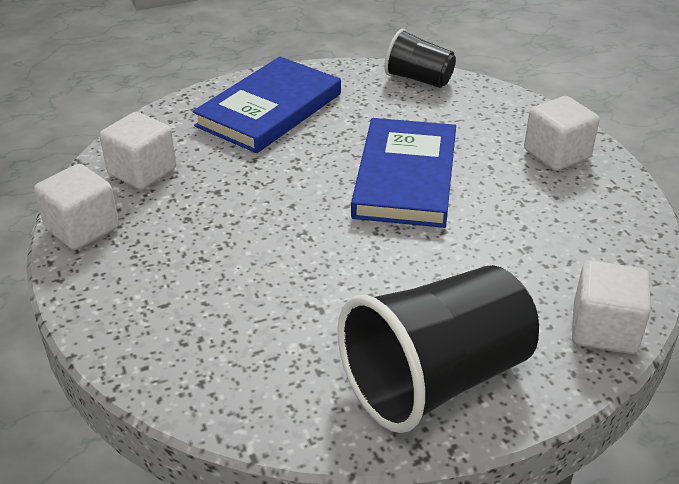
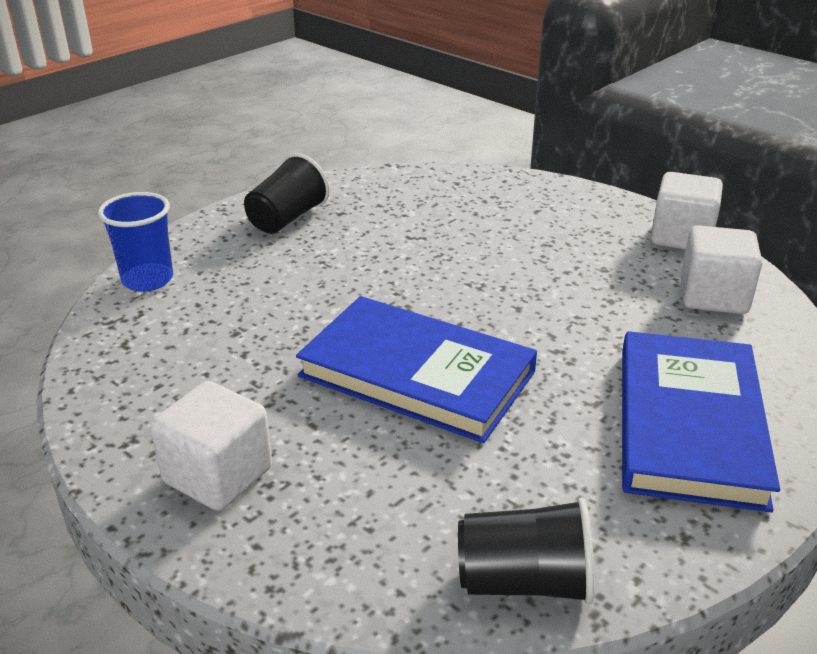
camera: 155 degrees right, 5 degrees down
(405, 177) = (417, 374): blue book -> blue book turned 45 degrees counterclockwise
(436, 379) = (287, 219): black cup -> black cup, size x0.55
(604, 330) = (147, 280): white cube -> blue cup

